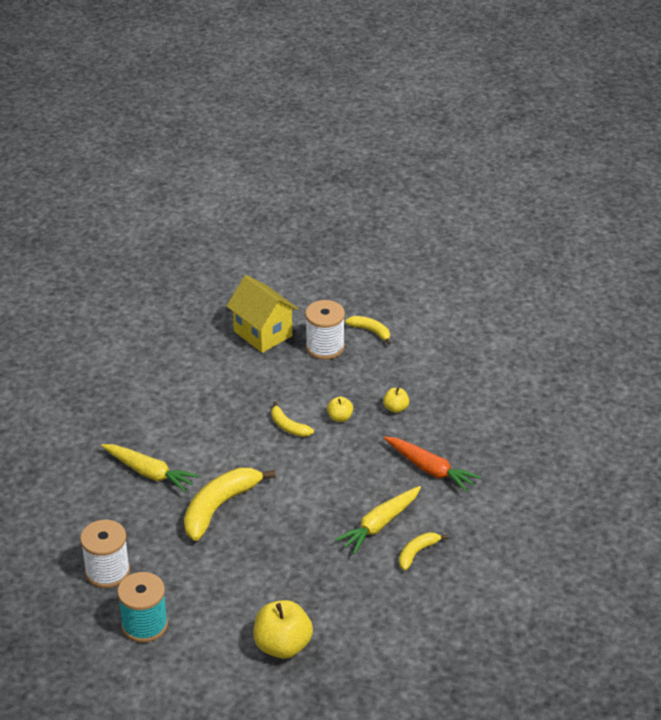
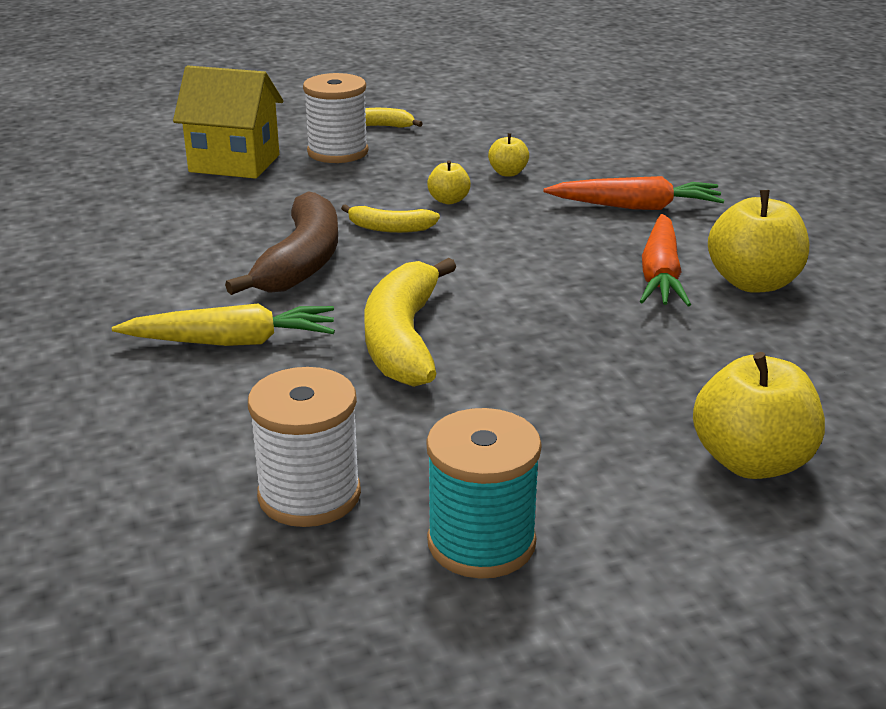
camera: 35 degrees left, 10 degrees down
(225, 432) = (301, 261): none -> brown banana
(379, 525) = (660, 274): yellow carrot -> orange carrot
(417, 553) = (753, 283): yellow banana -> yellow apple

